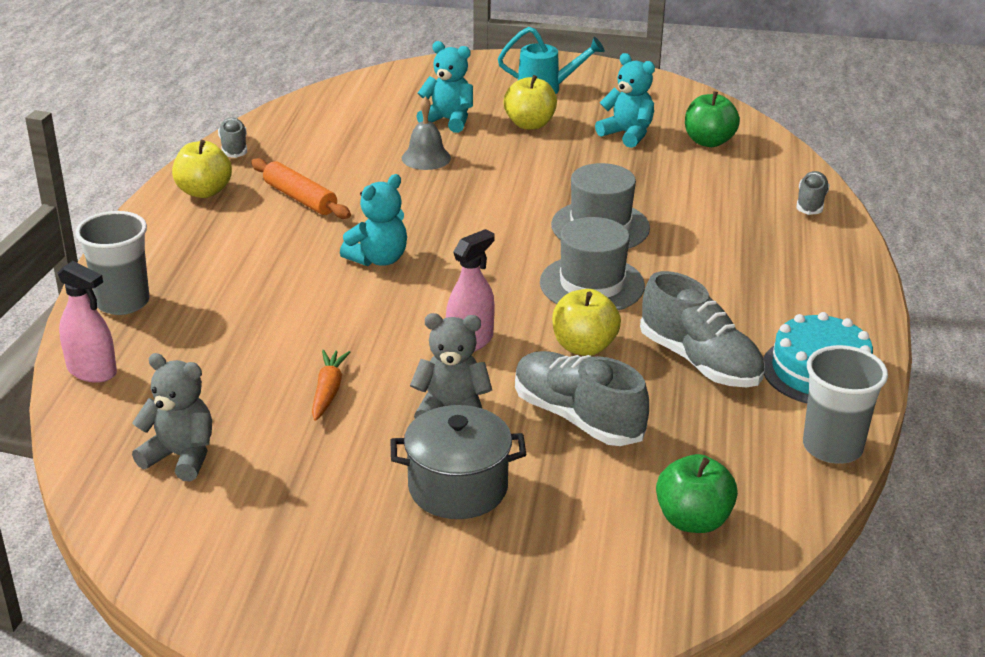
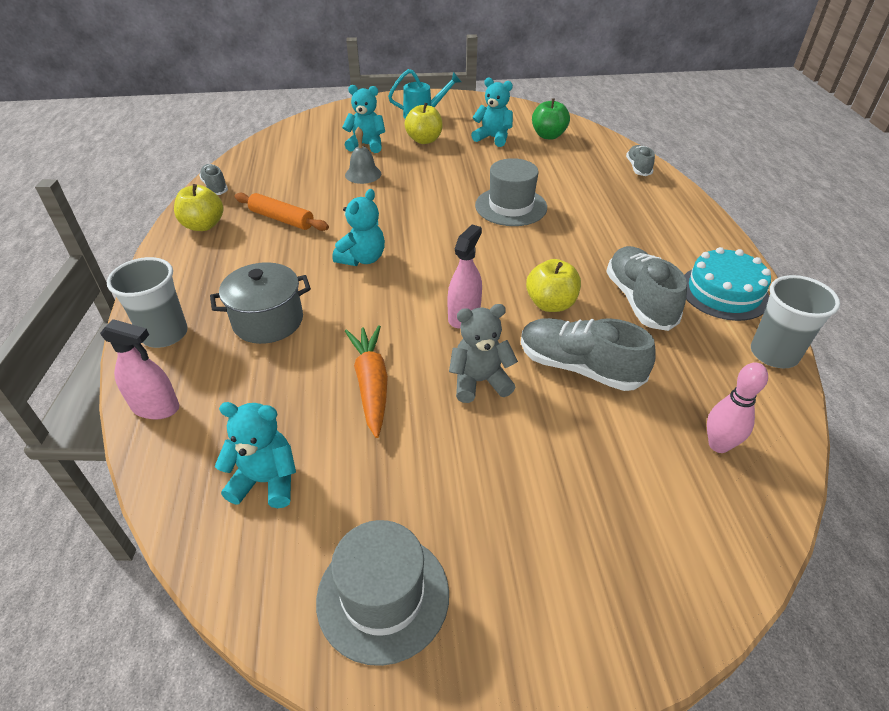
camera: 15 degrees left, 10 degrees up
(181, 456) = (266, 481): grey teddy bear -> turquoise teddy bear
(328, 391) = (371, 384): orange carrot -> orange carrot, size x1.52
(458, 488) = (520, 457): grey pot -> grey pot (268, 321)
(592, 284) = (529, 252): grey hat -> grey hat (383, 596)
(693, 520) = (718, 445): green apple -> pink bowling pin
(700, 362) = (639, 300): grey shoe -> grey shoe turned 135 degrees counterclockwise

